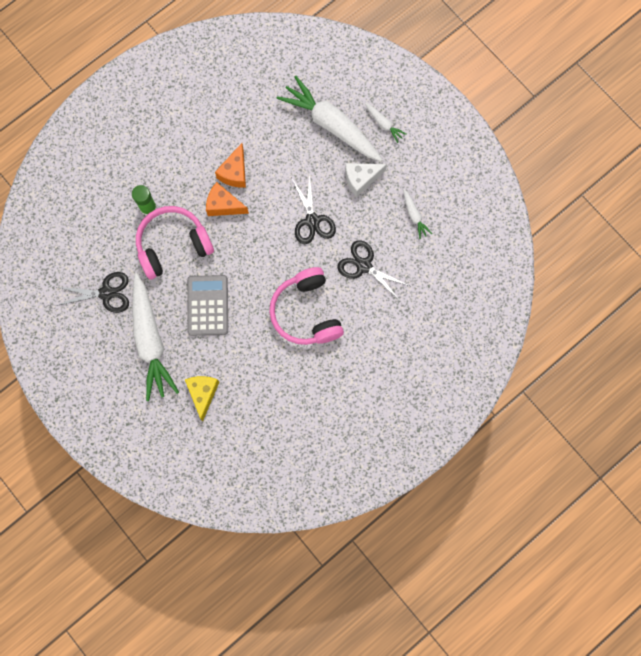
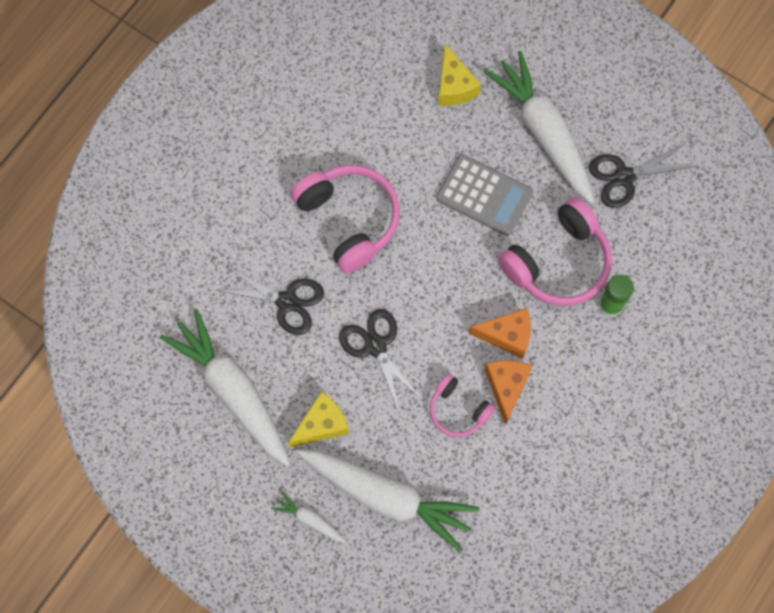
camera: 165 degrees right, 5 degrees down
(207, 305) = (484, 195): grey calculator -> grey calculator turned 45 degrees counterclockwise
(270, 166) = (458, 410): none -> pink headphones
(361, 179) = (322, 425): white cheese -> yellow cheese
(414, 216) = (232, 391): white carrot -> white carrot, size x2.32

